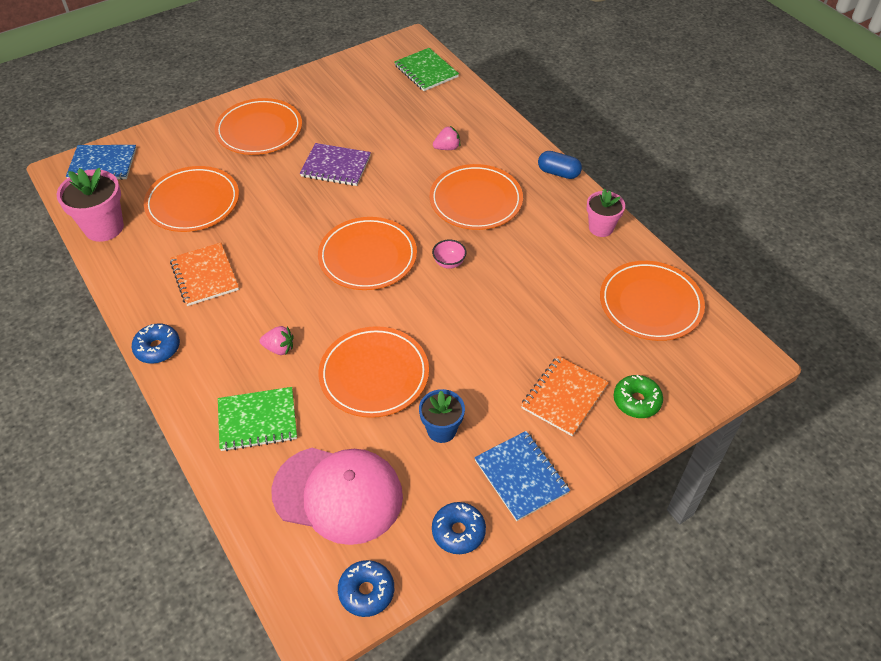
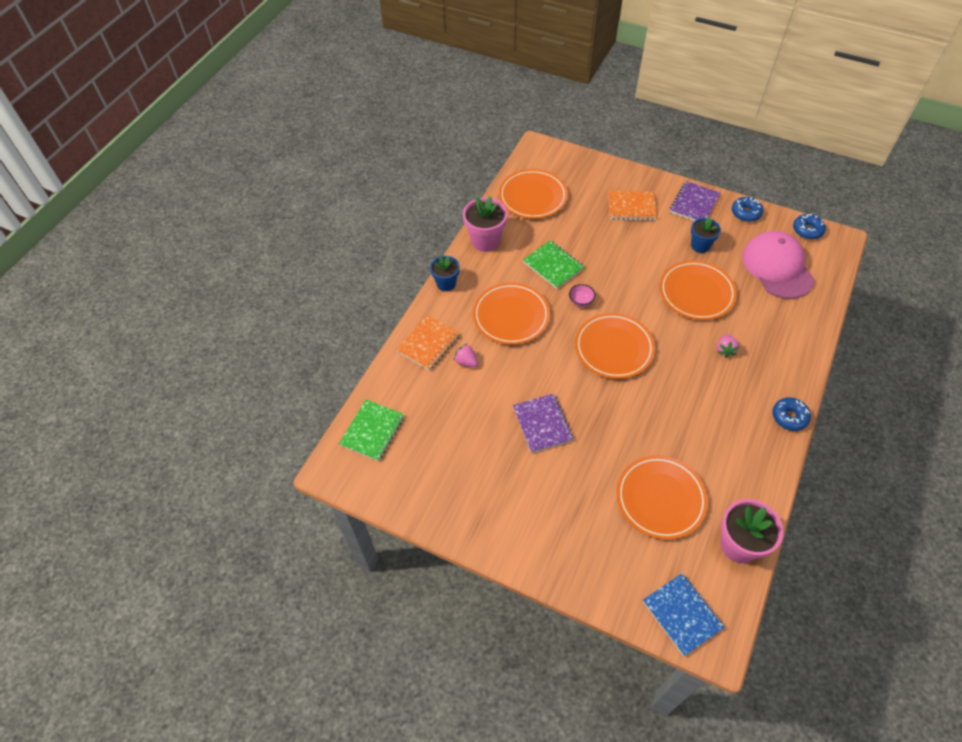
camera: 120 degrees left, 5 degrees up
(205, 276) = (714, 434): orange notebook -> orange notebook (428, 343)
(257, 420) = (777, 328): green notebook -> green notebook (553, 265)
(259, 130) = (543, 512): orange plate -> none
(279, 348) = (725, 350): pink strawberry -> pink strawberry turned 150 degrees counterclockwise
(521, 476) = (694, 204): blue notebook -> purple notebook
(558, 173) = (446, 283): blue capsule -> blue flower pot
(601, 228) = (485, 241): pink flower pot -> pink flower pot, size x1.55
(636, 401) = (607, 179): green donut -> none

